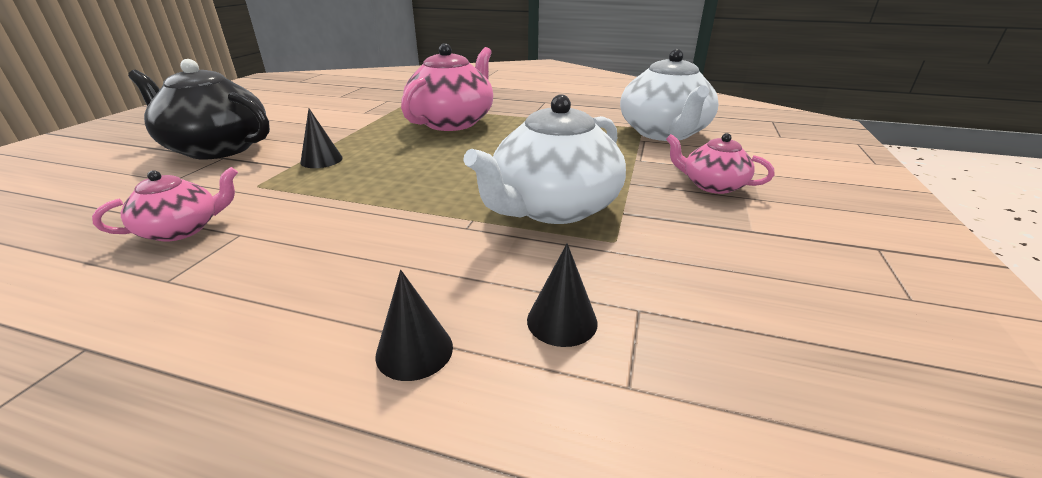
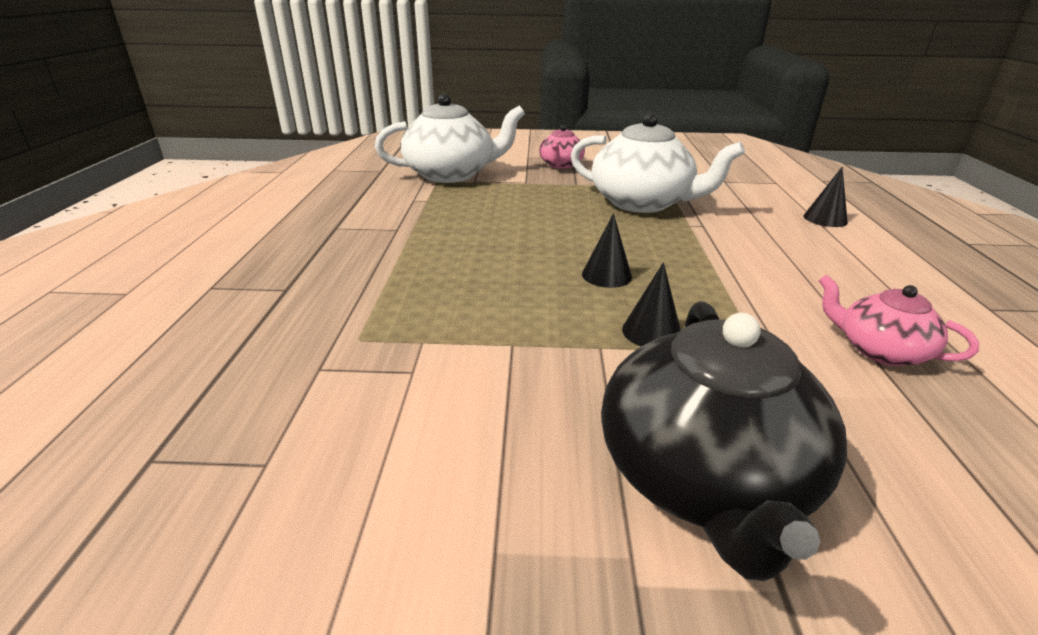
camera: 105 degrees left, 0 degrees up
(452, 122) = (449, 273): pink teapot -> none
(562, 321) = (756, 194): black cone -> black cone (606, 275)

